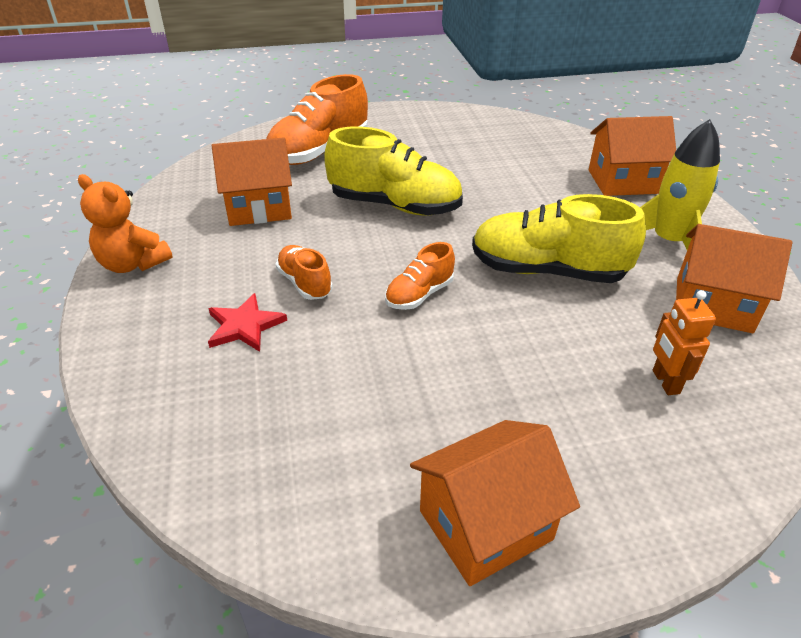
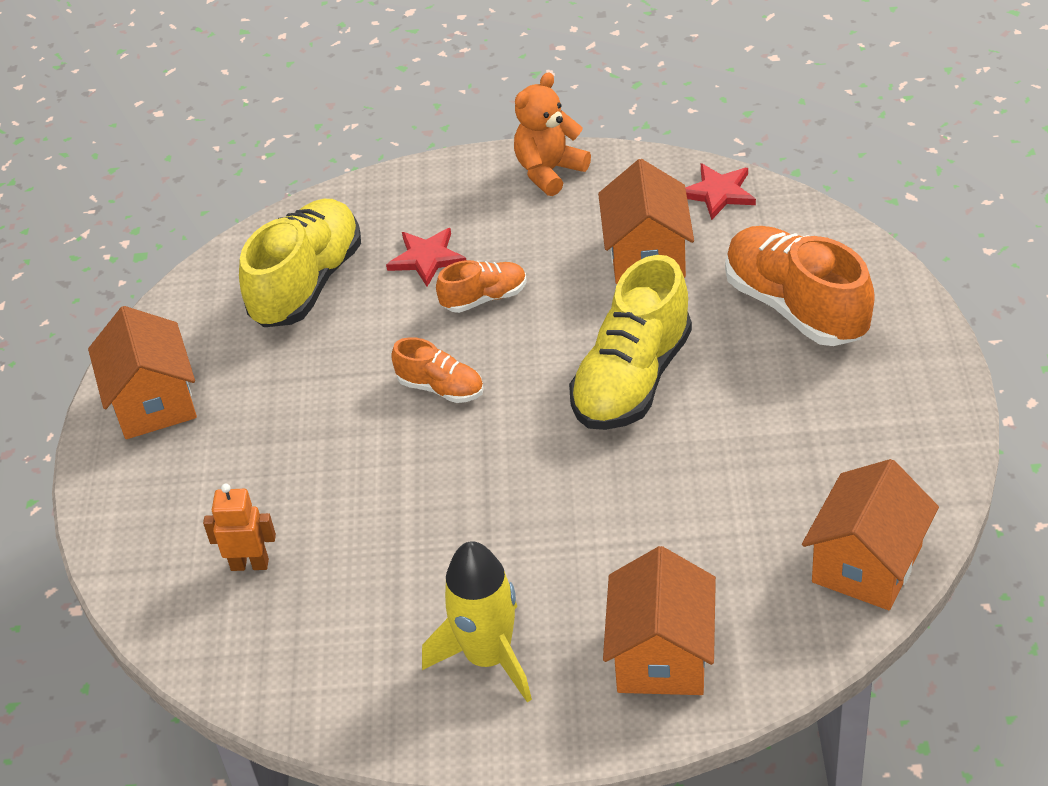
camera: 105 degrees right, 5 degrees up
(191, 183) = (718, 193): none -> red star
(419, 294) = (441, 388): orange shoe -> orange shoe turned 150 degrees clockwise
(547, 271) = (455, 509): yellow shoe -> yellow shoe (307, 284)
(713, 305) = (350, 656): orange house -> orange house (867, 564)

